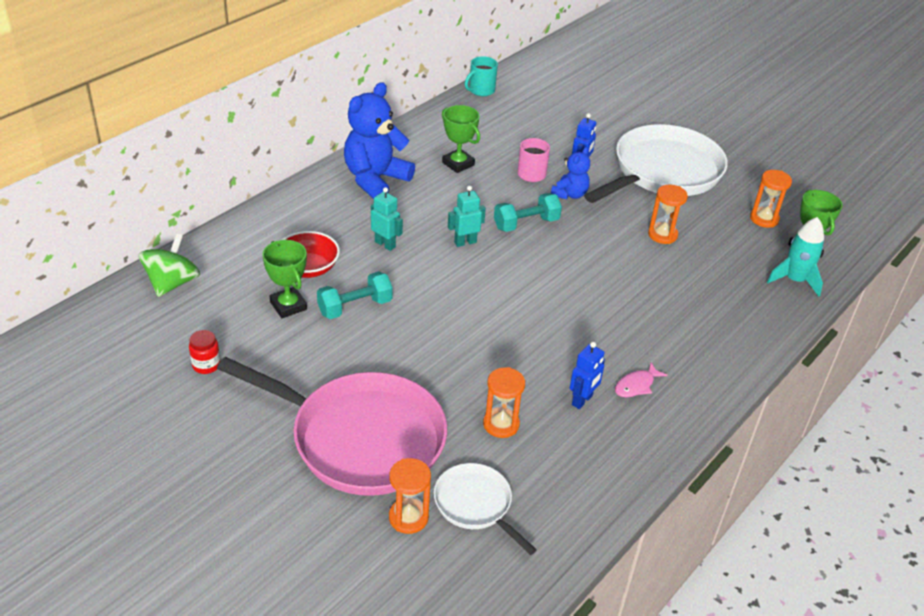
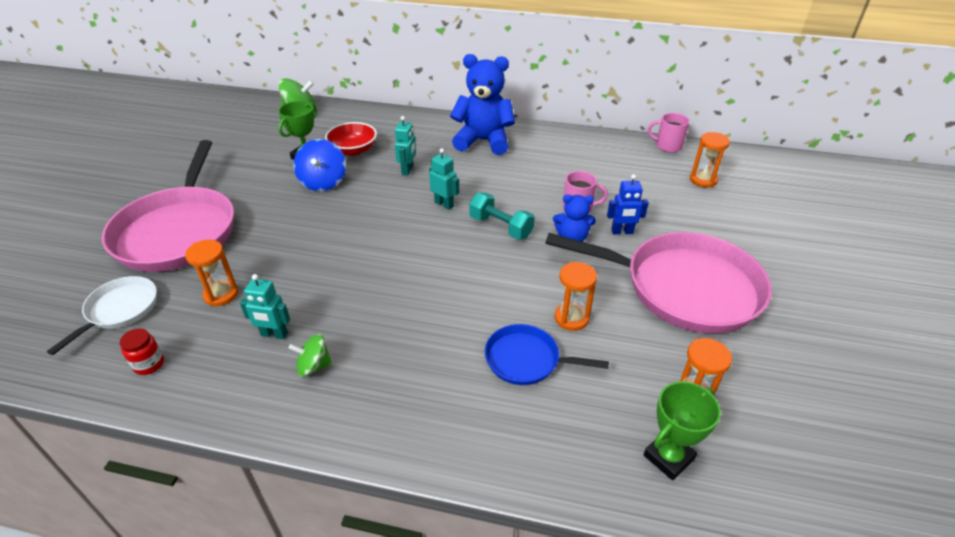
camera: 65 degrees right, 0 degrees up
(206, 365) = (227, 149): red jar -> red jar (149, 364)
(355, 307) = (323, 182): turquoise dumbbell -> blue spinning top
(408, 517) = (99, 280): orange hourglass -> orange hourglass (703, 180)
(458, 164) = (547, 168): green trophy -> none
(481, 90) = (667, 146): turquoise mug -> pink mug
(582, 400) = (274, 334): blue robot -> turquoise robot
(636, 385) = (314, 366): pink fish -> green spinning top
(663, 172) = (683, 288): white pan -> pink pan
(692, 273) = (526, 360): none -> blue pan
(794, 280) = (596, 461): turquoise rocket -> none

